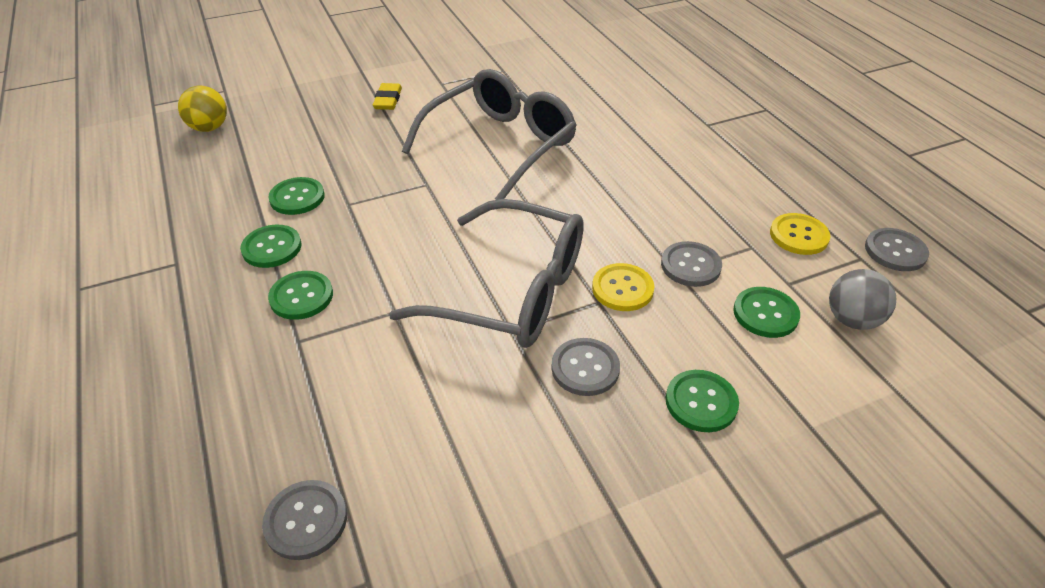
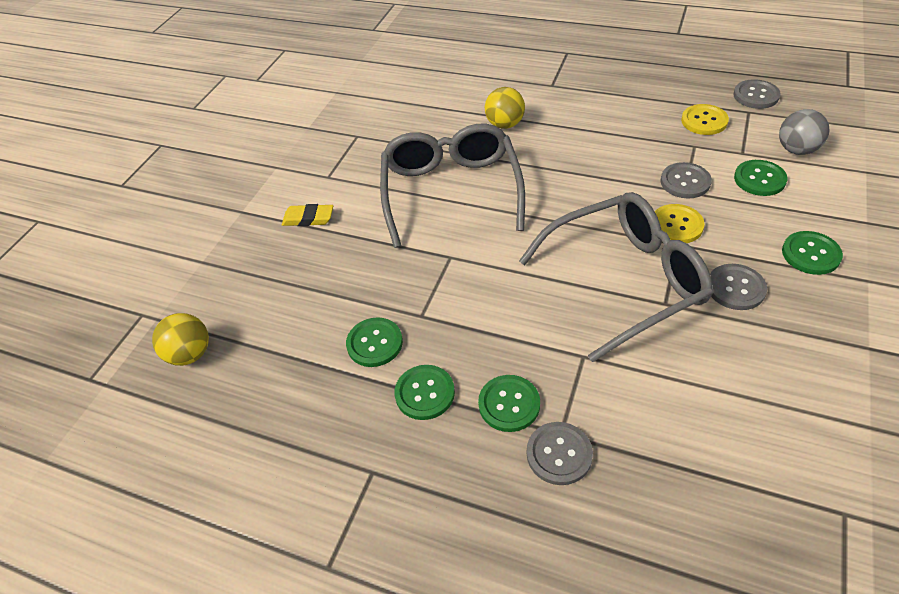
camera: 40 degrees left, 5 degrees up
(306, 520) = (761, 522): grey button -> grey button (559, 454)
(388, 100) = (308, 218): yellow eraser -> yellow eraser turned 45 degrees counterclockwise
(618, 128) = (505, 124): none -> yellow ball

